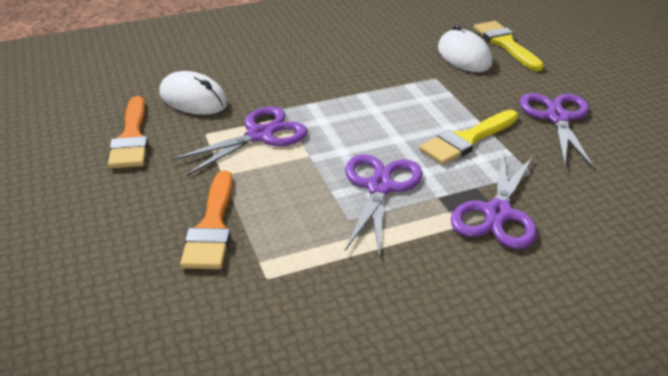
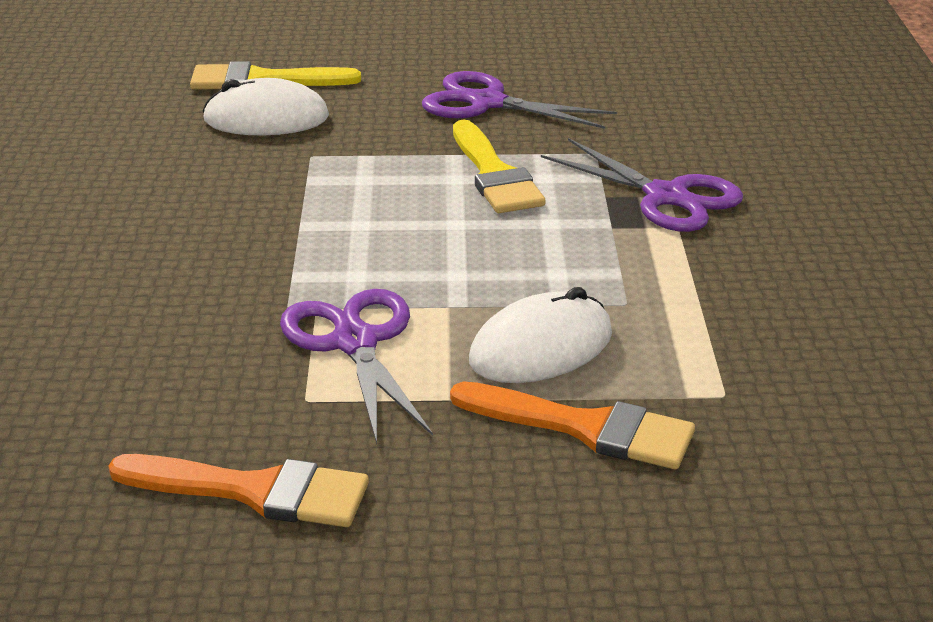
camera: 70 degrees left, 5 degrees down
(193, 98) = (167, 398): white mouse -> white mouse (541, 347)
(380, 187) = (566, 264): purple scissors -> none

